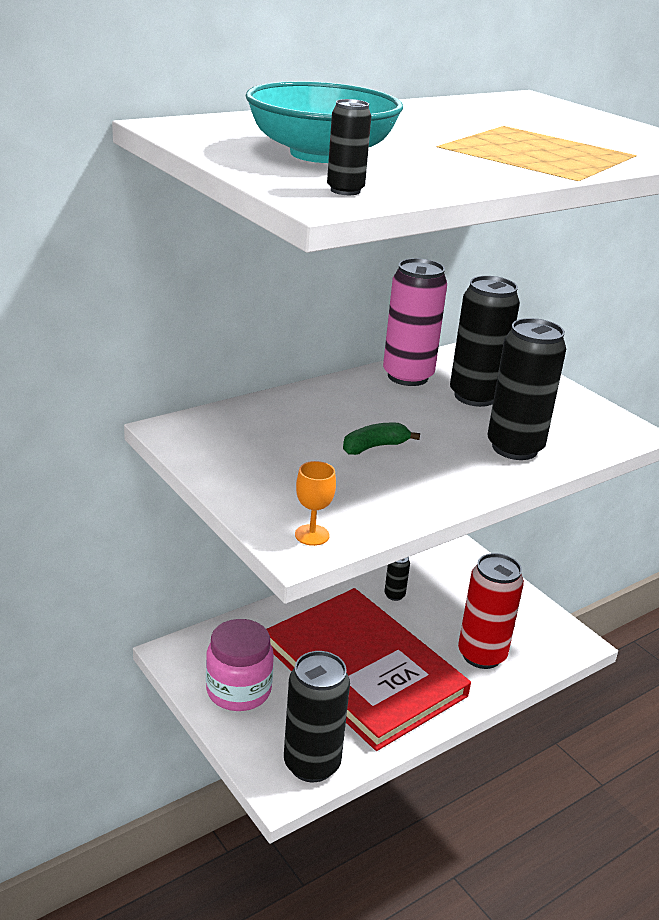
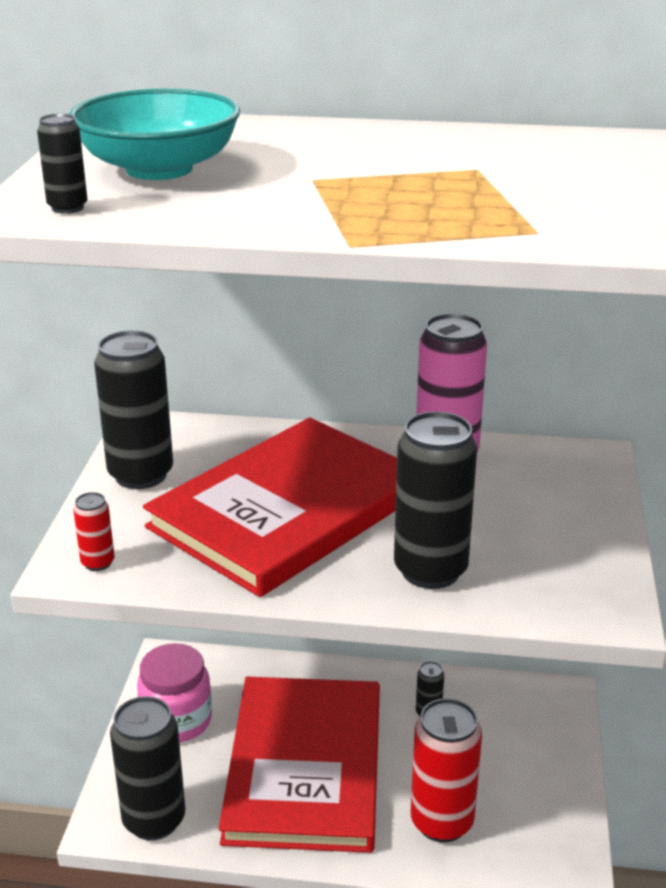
camera: 45 degrees right, 0 degrees up
(312, 535) = (98, 563): orange goblet -> red can
(374, 447) = (288, 510): green banana -> red book
(475, 396) = (485, 501): black can -> black can (141, 475)

